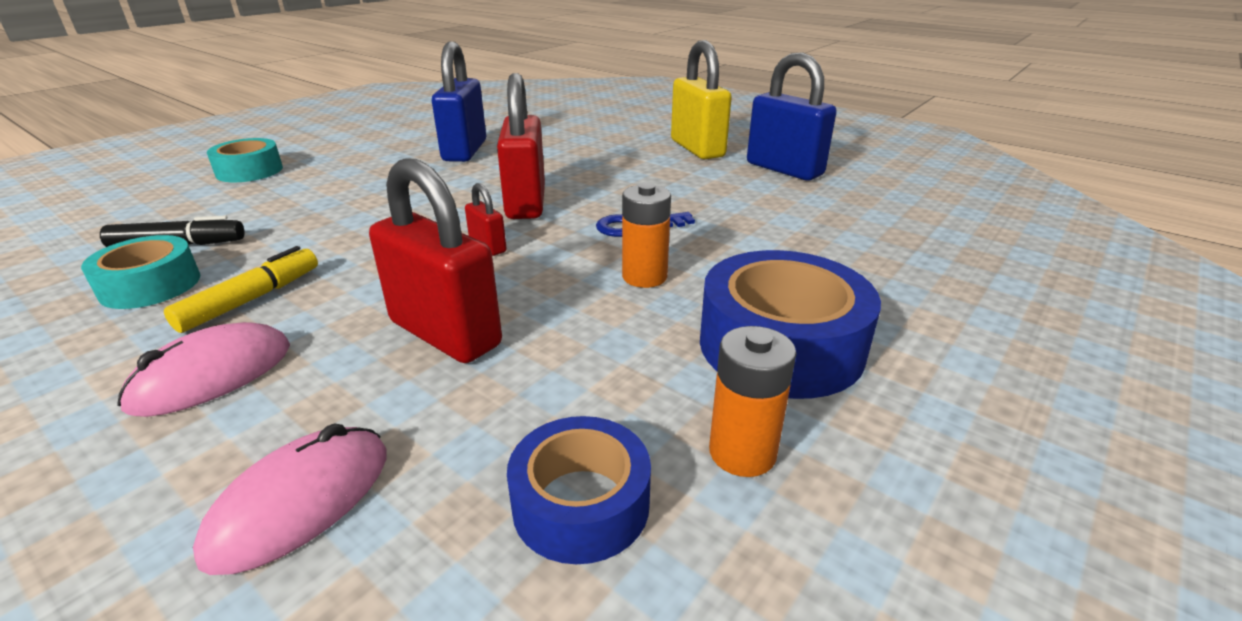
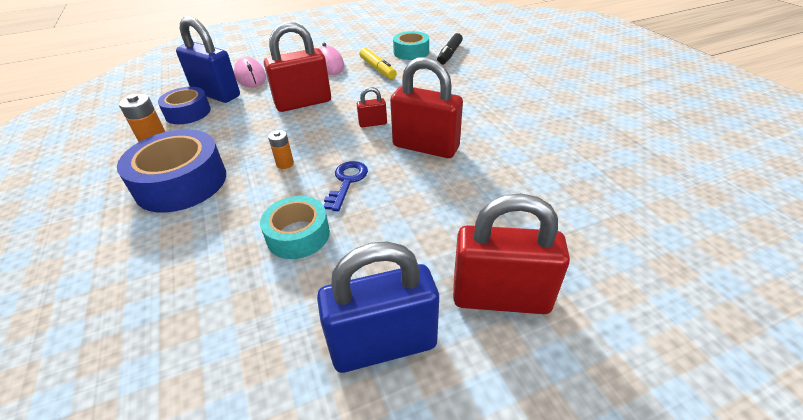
camera: 120 degrees right, 10 degrees up
(249, 171) = (552, 65): turquoise tape -> turquoise tape (298, 235)
(465, 151) = (562, 140): blue padlock -> blue padlock (216, 94)
(644, 277) = (285, 164): orange battery -> orange battery, size x0.63
(697, 149) = (500, 297): yellow padlock -> red padlock

